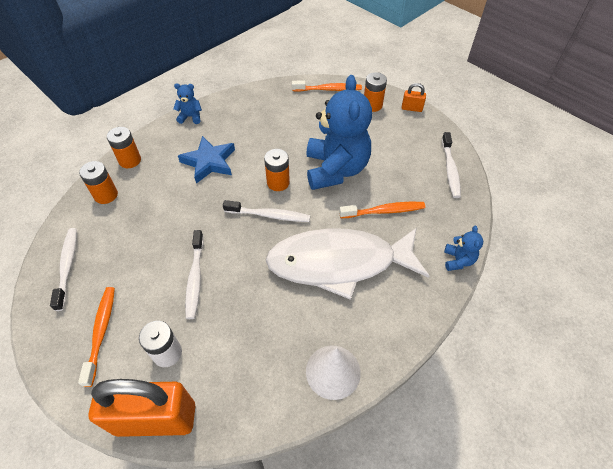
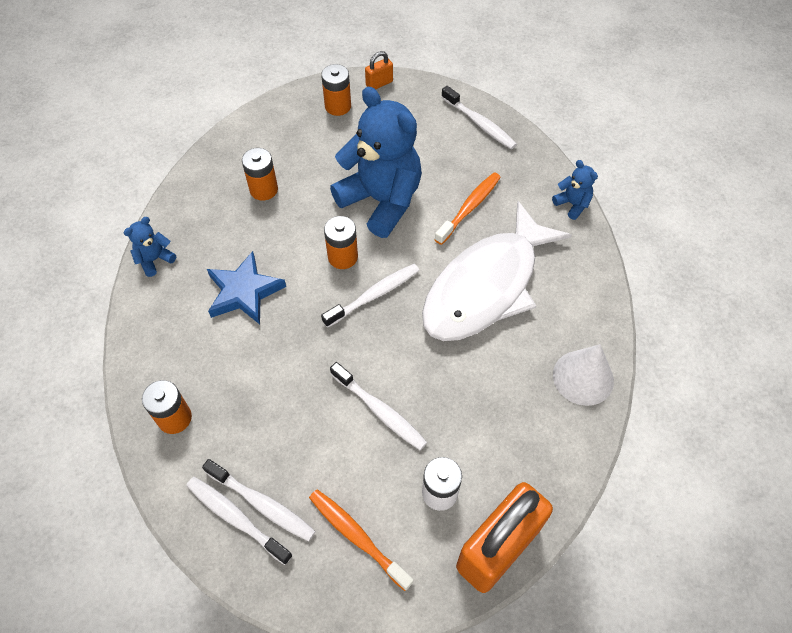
camera: 45 degrees left, 5 degrees up
(86, 271) = (262, 504): none -> white toothbrush
(130, 160) = (149, 361): orange battery -> orange battery (263, 189)
(328, 89) = (272, 119): orange toothbrush -> none

